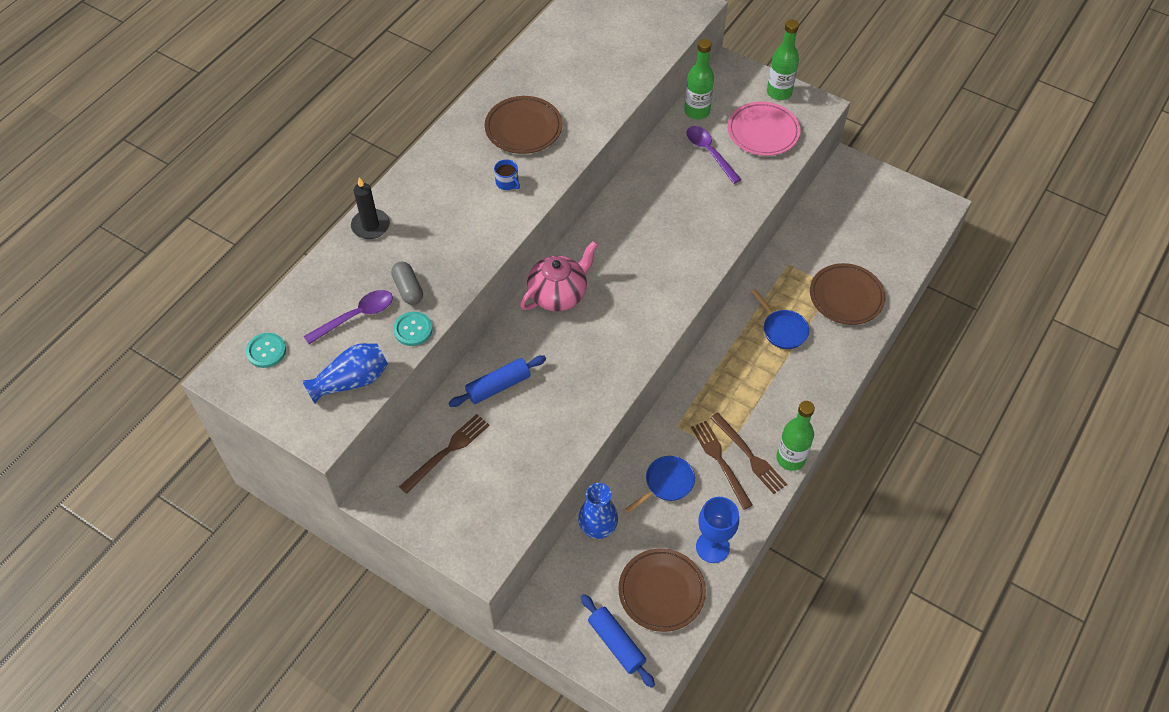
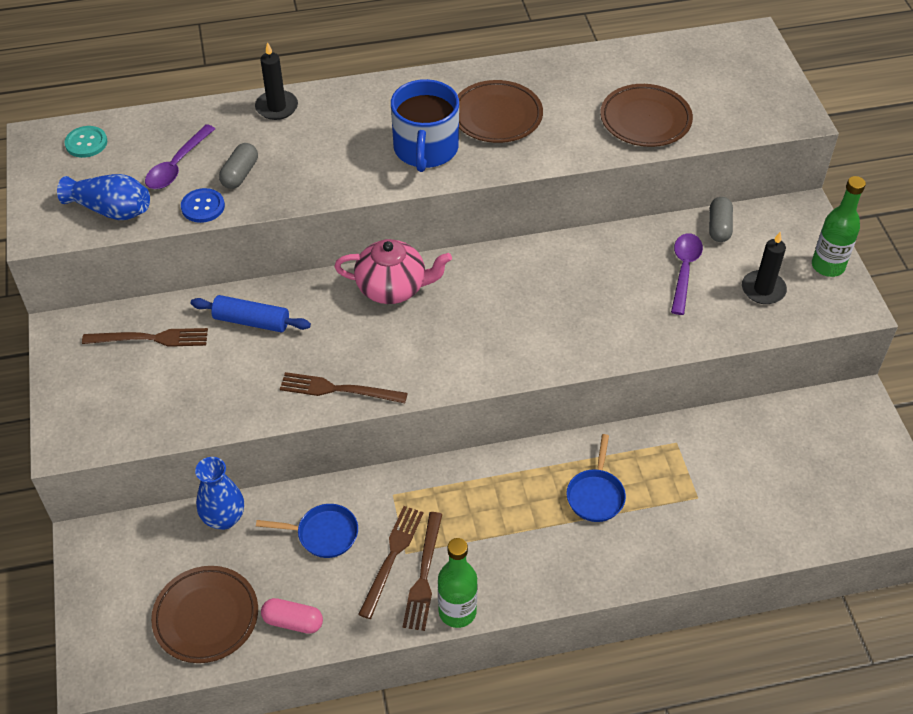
camera: 45 degrees right, 5 degrees down
(356, 316) = (177, 165): purple spoon -> purple spoon turned 105 degrees clockwise
(413, 329) = (203, 207): turquoise button -> blue button
(507, 182) = (425, 149): blue mug -> blue mug, size x2.44
(607, 382) = (338, 389): none -> brown fork
(616, 643) = (120, 623): blue rolling pin -> none
(697, 111) = (719, 227): green bottle -> grey capsule
(712, 547) = (293, 621): blue goblet -> pink capsule
(763, 132) = (763, 289): pink plate -> black candle
(846, 297) = (698, 517): brown plate -> brown plate (645, 120)

